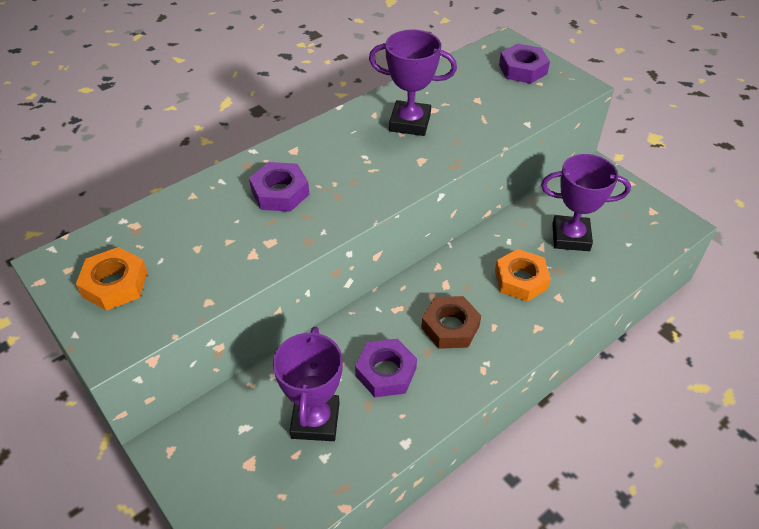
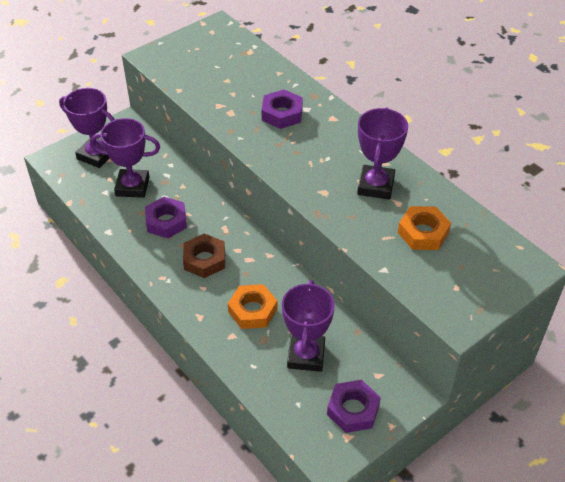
camera: 90 degrees right, 0 degrees up
(115, 284) = (197, 51): orange nut -> orange nut (423, 232)
(239, 481) = (96, 155): none -> purple trophy
(523, 69) = (479, 275): purple nut -> purple nut (353, 410)

